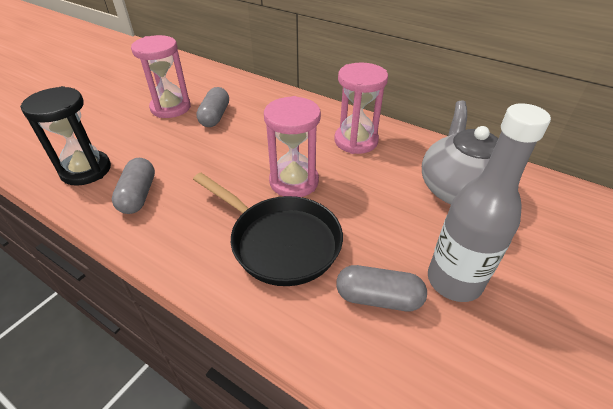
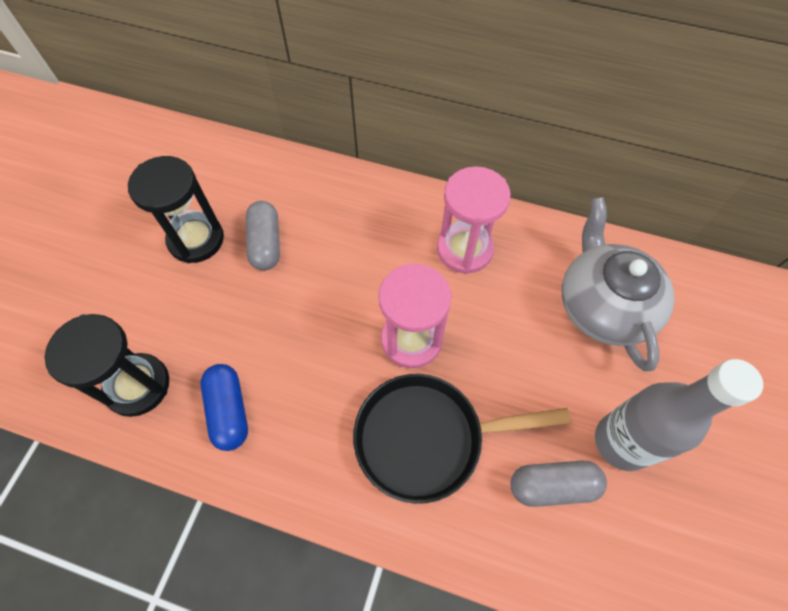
camera: 15 degrees left, 20 degrees up
(138, 195) = (229, 411): grey capsule -> blue capsule
(171, 108) = (196, 239): pink hourglass -> black hourglass
(280, 242) = (427, 438): black pan -> black pan turned 150 degrees clockwise

